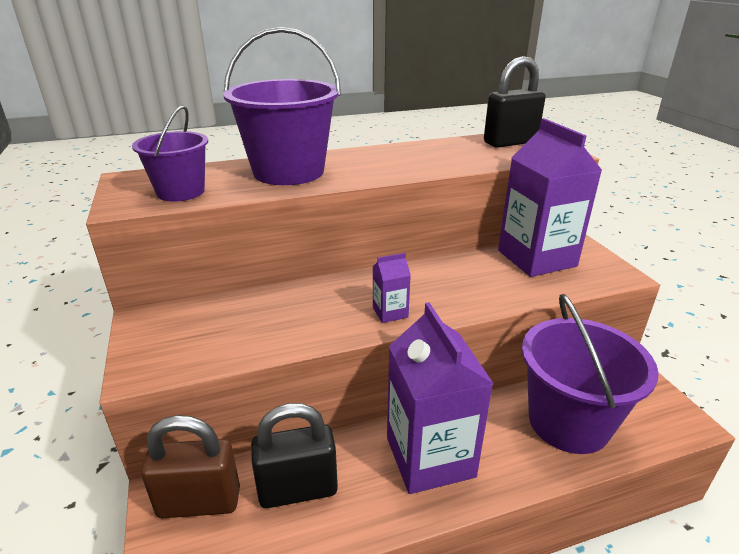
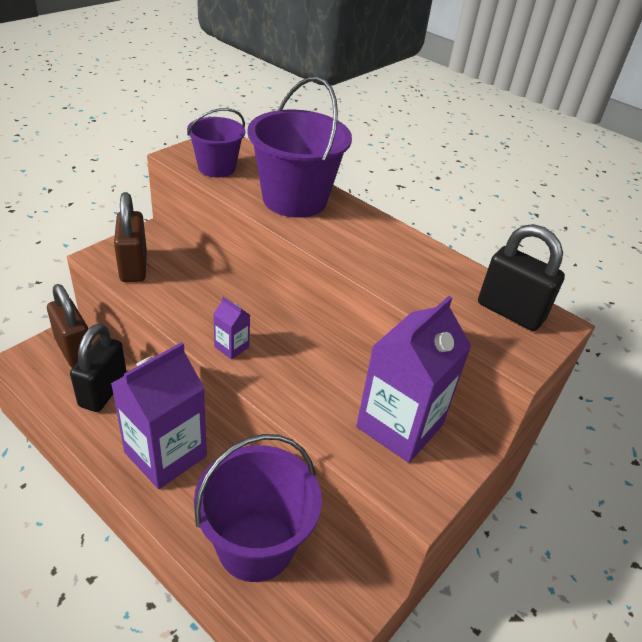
camera: 55 degrees right, 10 degrees up
(193, 346) = (133, 267): none -> brown padlock
(298, 489) = (103, 391): black padlock -> black padlock turned 60 degrees clockwise

